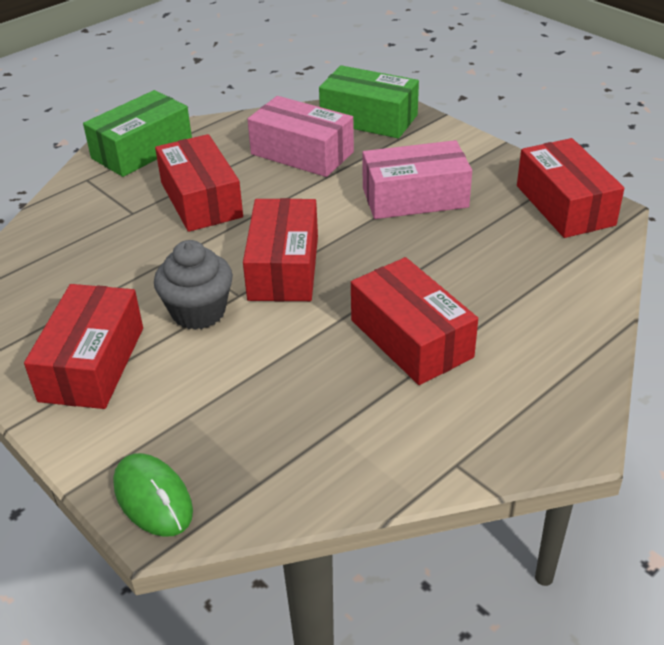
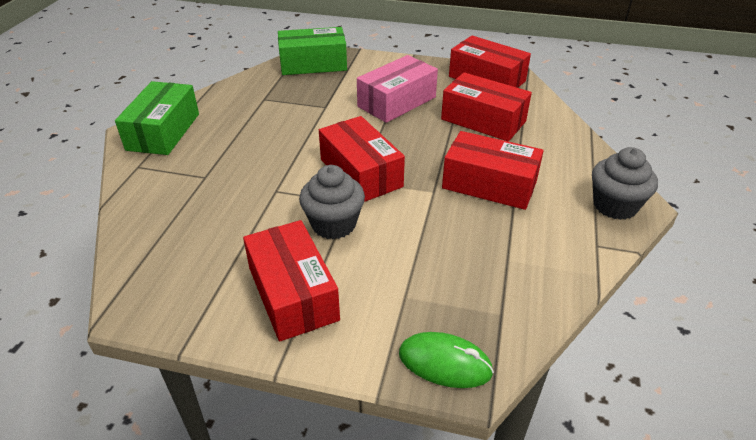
camera: 35 degrees left, 0 degrees up
(201, 200) = (250, 150): red box -> red box (483, 120)
(302, 153) = (291, 98): pink box -> none
(539, 430) = (615, 206): none -> grey cupcake

